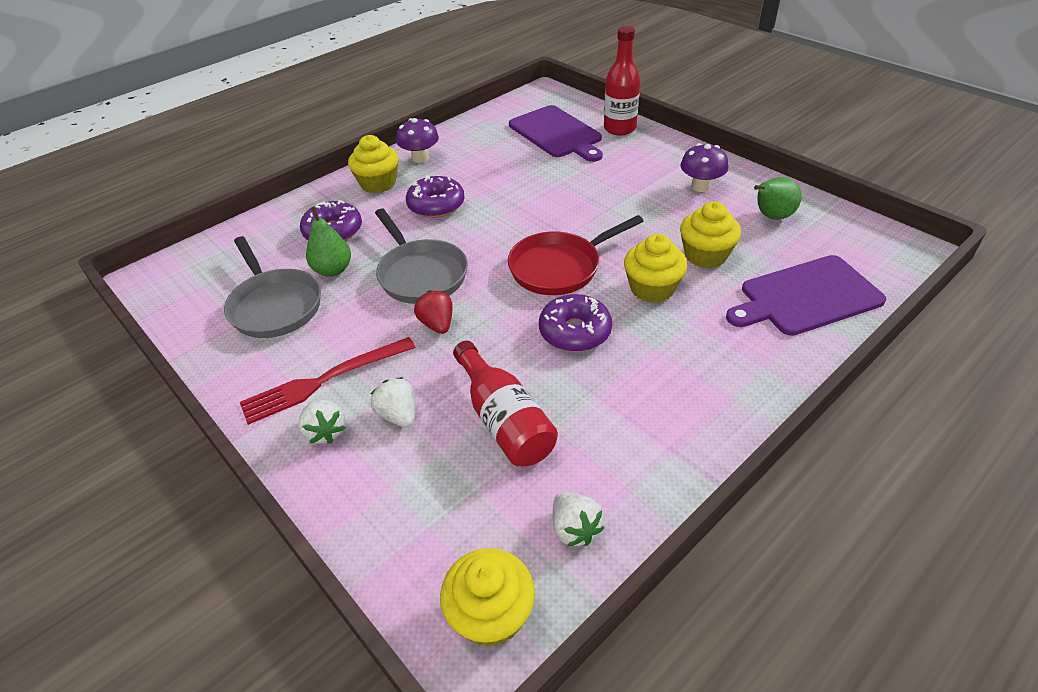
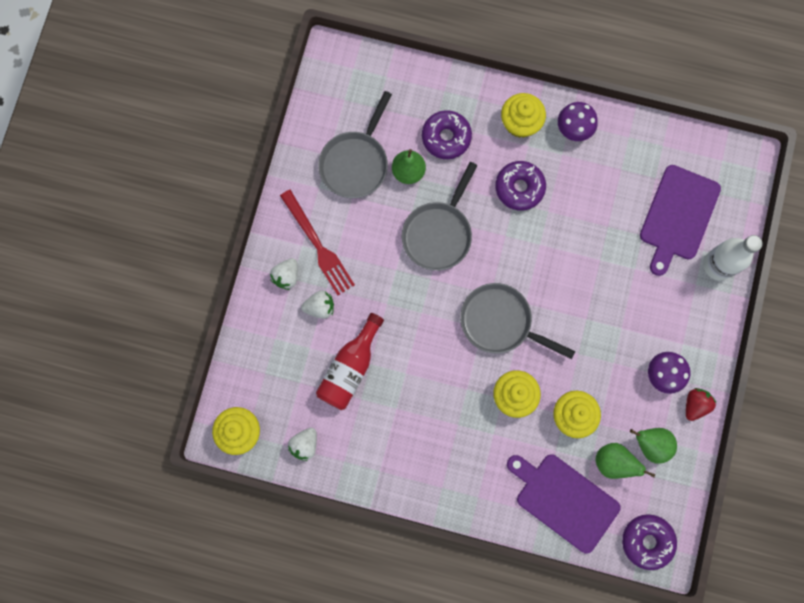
camera: 55 degrees right, 35 degrees up
(324, 381) = (318, 246): red fork -> red fork turned 150 degrees counterclockwise
(398, 415) = (320, 307): white strawberry -> white strawberry turned 60 degrees clockwise
(437, 324) = (400, 278): red strawberry -> red strawberry (695, 404)
(559, 267) = (500, 322): red pan -> grey pan
(575, 331) = (443, 367): purple donut -> purple donut (647, 541)
(619, 128) = (718, 265): red bottle -> white bottle
(778, 246) = (613, 462): none -> green pear

